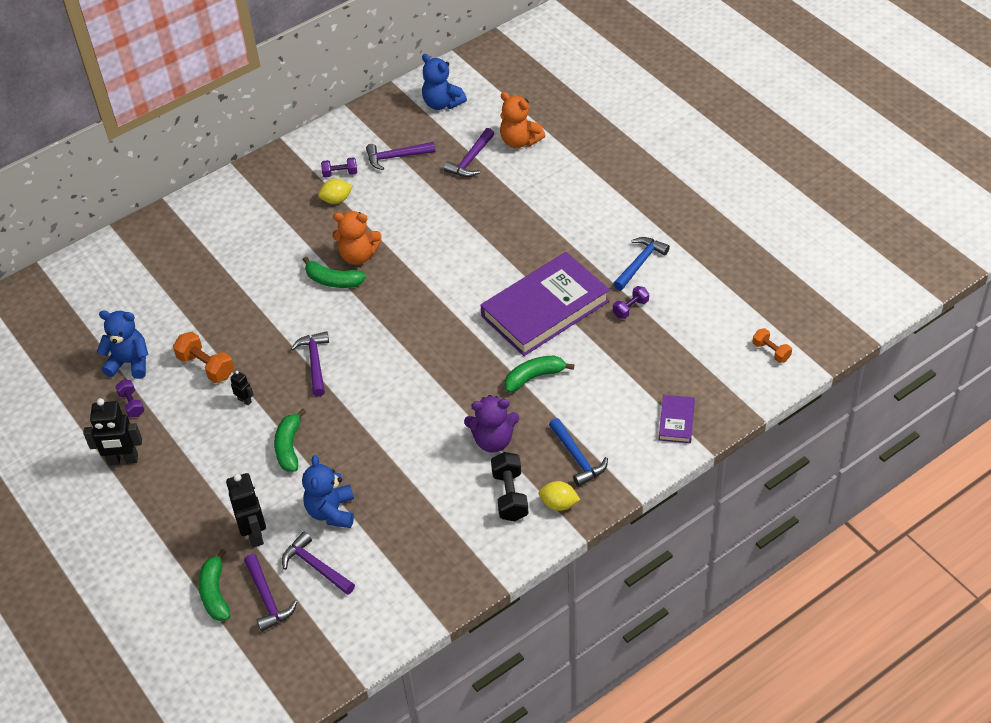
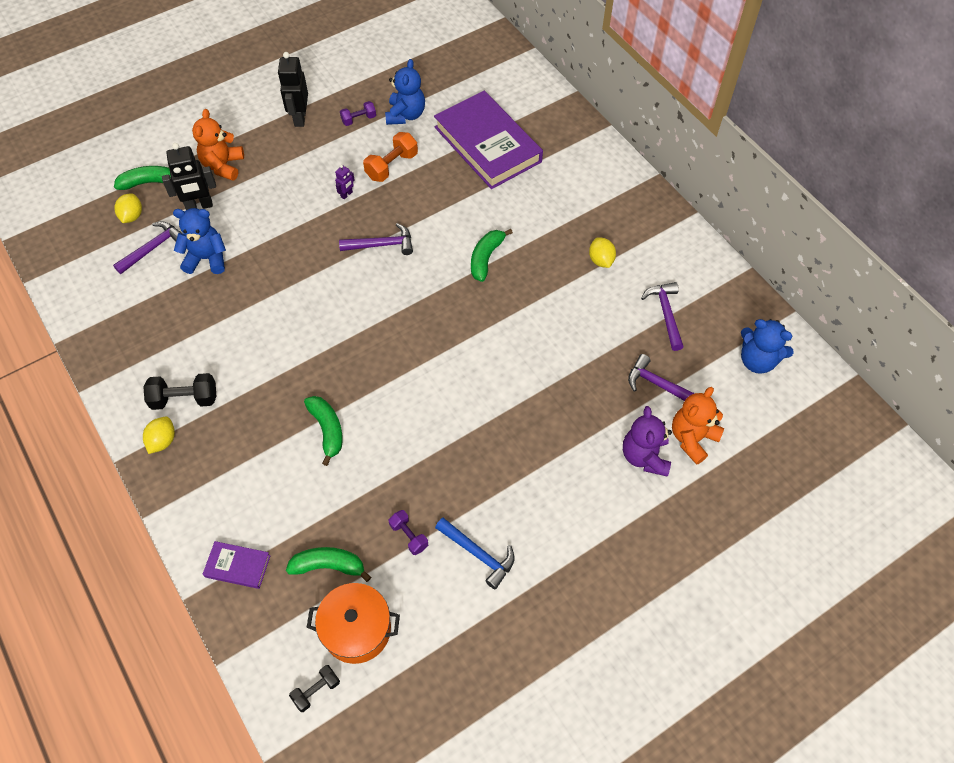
camera: 90 degrees right, 10 degrees up
(245, 400) = (346, 194): black robot -> purple robot
(267, 599) = (132, 216): purple hammer -> yellow lemon
(289, 447) = (286, 227): green banana -> green banana (329, 566)
(340, 173) = (640, 263): purple dumbbell -> none
(358, 256) = (518, 279): orange teddy bear -> orange teddy bear (223, 166)
(442, 103) = (757, 360): blue teddy bear -> blue teddy bear turned 105 degrees counterclockwise
(493, 440) = (254, 388): purple teddy bear -> purple teddy bear (644, 456)
(545, 309) = (421, 447): purple book -> purple book (487, 144)
(577, 458) = (214, 462): blue hammer -> none
(717, 332) = (357, 629): none -> orange pot
(771, 351) = (316, 690): orange dumbbell -> black dumbbell

